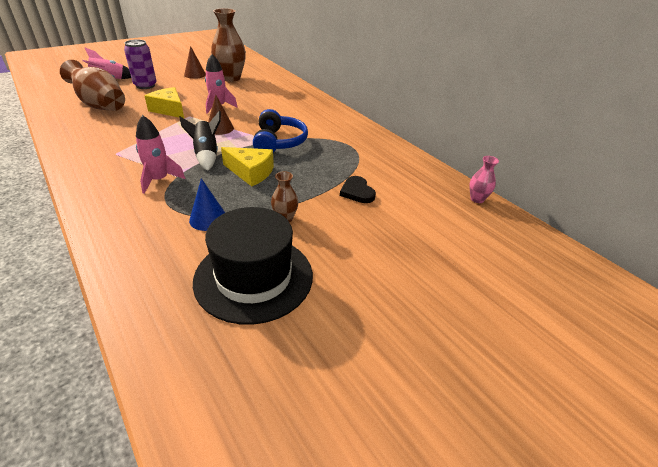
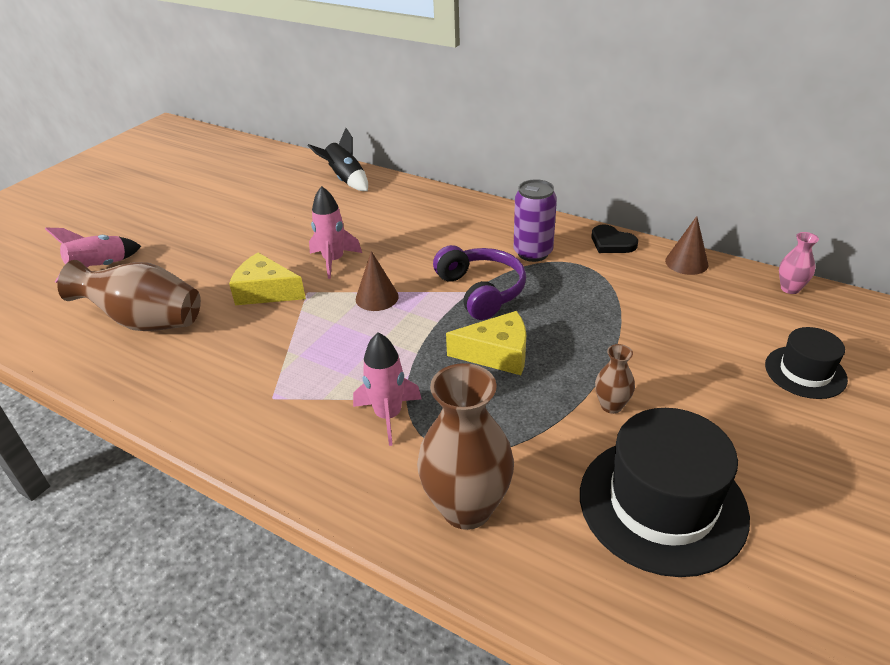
camera: 20 degrees left, 0 degrees up
(145, 86) = (176, 260): purple can -> purple can (533, 253)
(195, 74) = (231, 213): brown cone -> brown cone (686, 262)
(206, 155) = (407, 349): black rocket -> black rocket (345, 180)
(208, 219) = (520, 447): blue cone -> none
(231, 78) = (295, 202): brown vase -> brown vase (466, 508)
(279, 142) = (481, 291): blue headphones -> purple headphones
(357, 192) = (654, 331): black heart -> black heart (612, 243)
(433, 245) = (805, 372): none -> black hat

